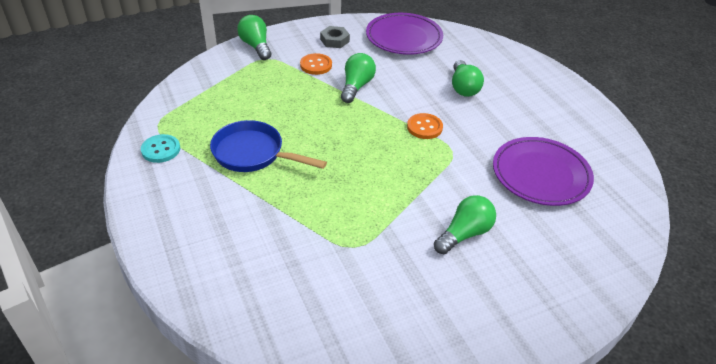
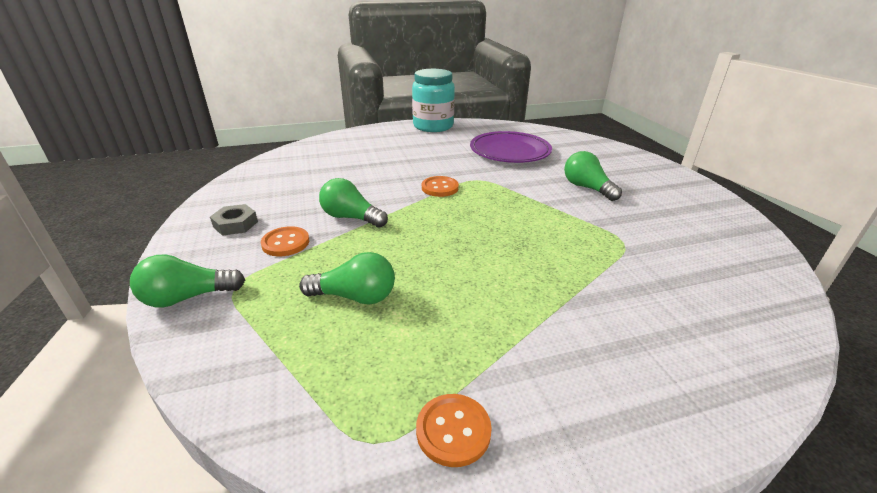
camera: 80 degrees left, 10 degrees down
(161, 150) = (453, 430): turquoise button -> orange button
(253, 154) = (473, 309): blue pan -> none
(404, 38) = (269, 180): purple plate -> none
(463, 87) = (381, 163): green light bulb -> green light bulb (355, 296)
(587, 111) = (433, 126): none -> turquoise jar

